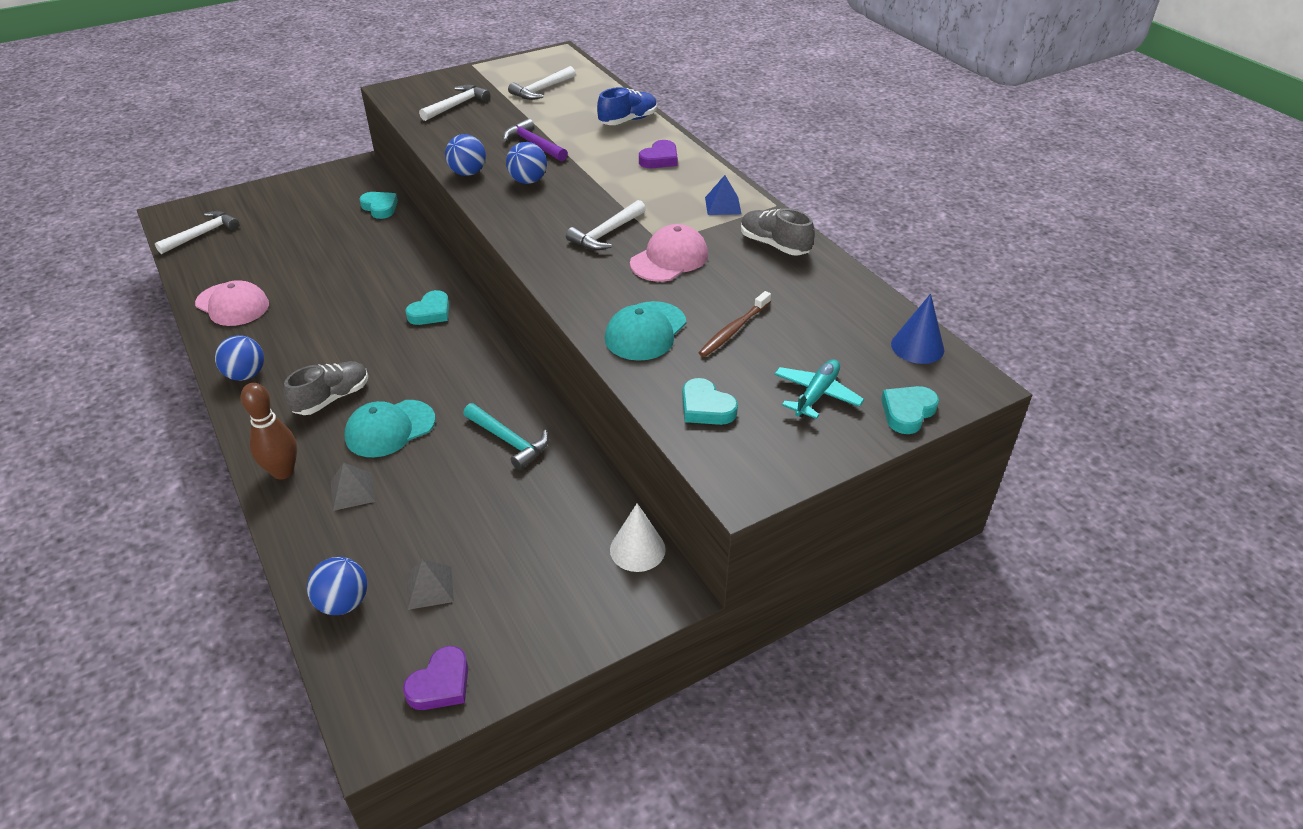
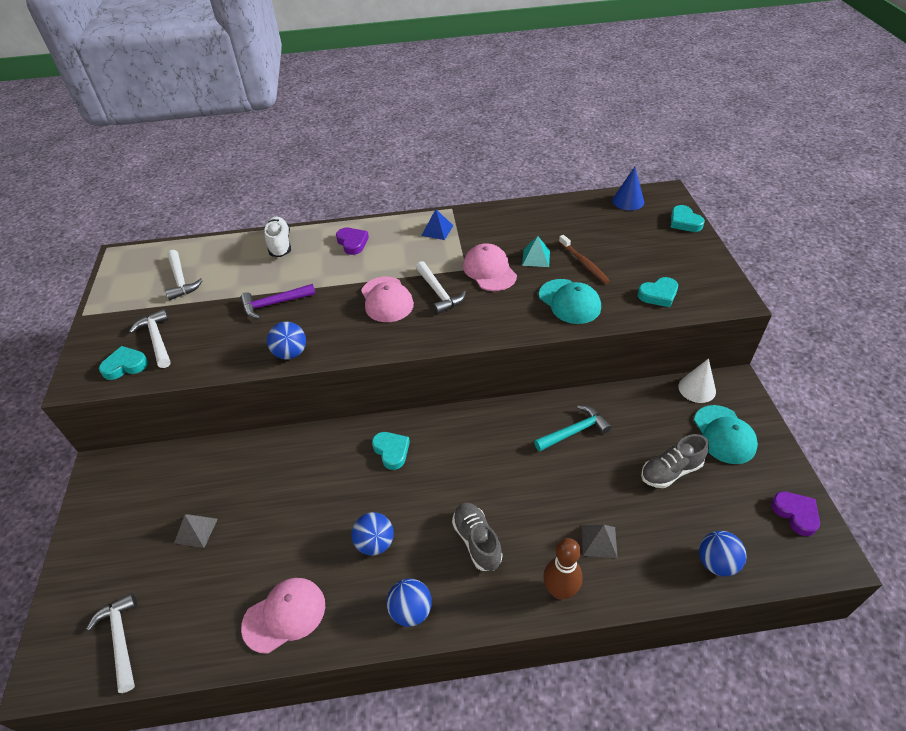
camera: 65 degrees left, 5 degrees up
(380, 207) = (196, 462): turquoise heart -> turquoise heart (125, 366)
(390, 429) = (533, 504): turquoise cap -> turquoise cap (724, 434)
(430, 587) = (710, 506): grey pyramid -> grey pyramid (196, 530)
(528, 181) = (332, 319): blue ball -> blue ball (375, 543)
(575, 204) = (386, 300): none -> pink cap
(628, 120) = (280, 244): blue shoe -> white shoe
(719, 288) = (536, 258): none -> turquoise pyramid
(774, 245) = (498, 222): grey shoe -> grey shoe (670, 471)
(816, 395) = (659, 249): turquoise plane -> none

